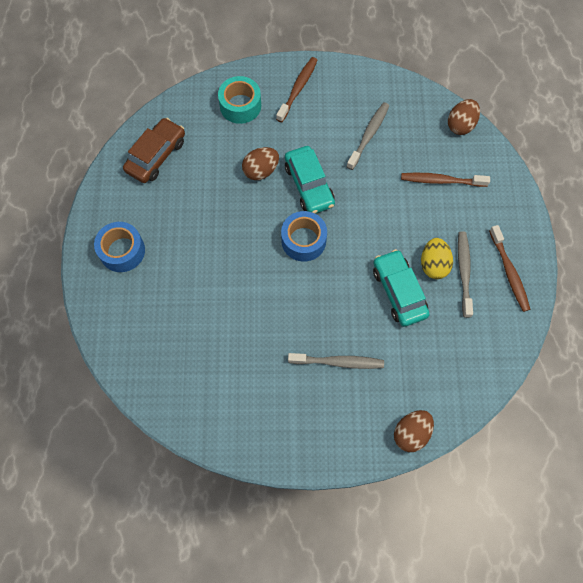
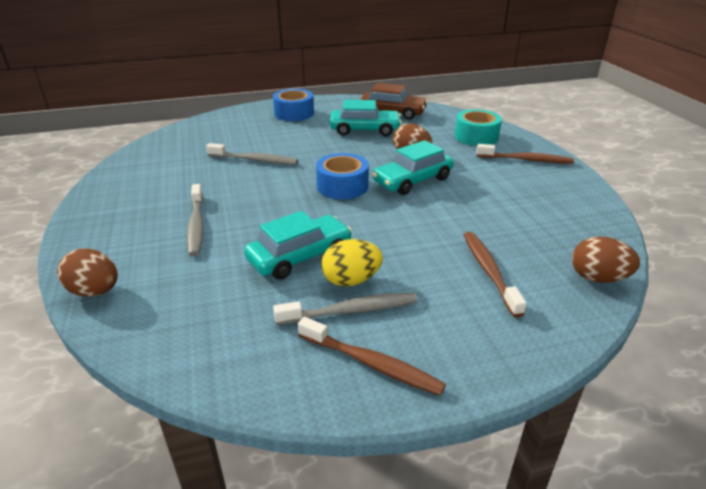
camera: 75 degrees right, 35 degrees down
(192, 193) = (365, 130): none -> turquoise car
(368, 135) = (509, 207): grey toothbrush -> grey toothbrush (254, 160)
(509, 272) = (371, 363): brown toothbrush -> brown toothbrush turned 120 degrees counterclockwise

